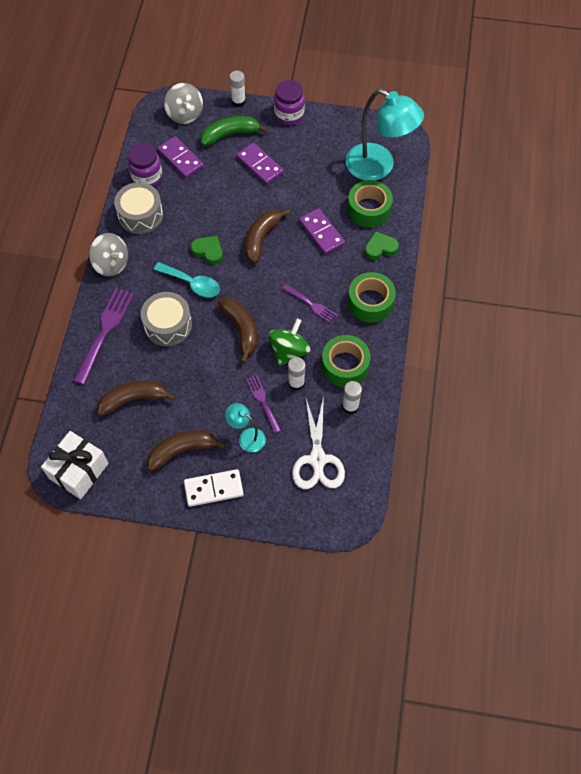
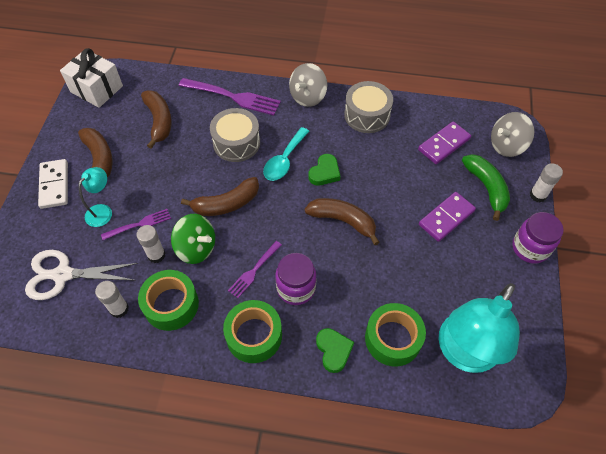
camera: 90 degrees right, 5 degrees down
(147, 177) = (415, 118): purple jar -> purple jar (296, 288)
(322, 233) = (354, 283): purple domino -> none

